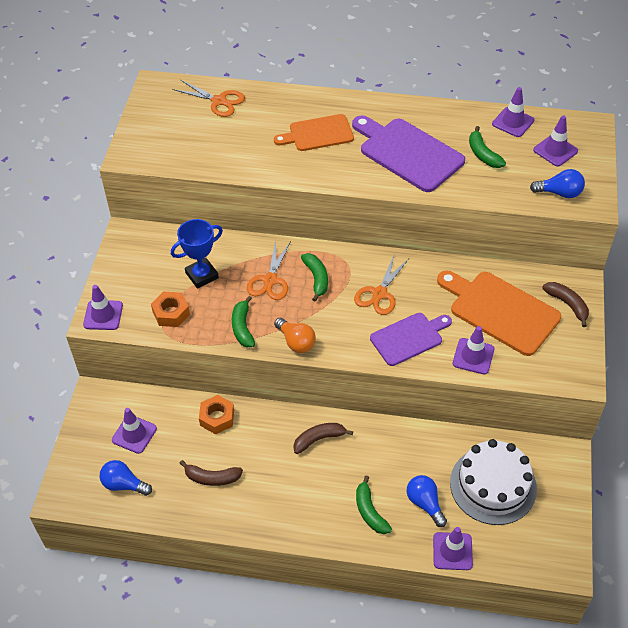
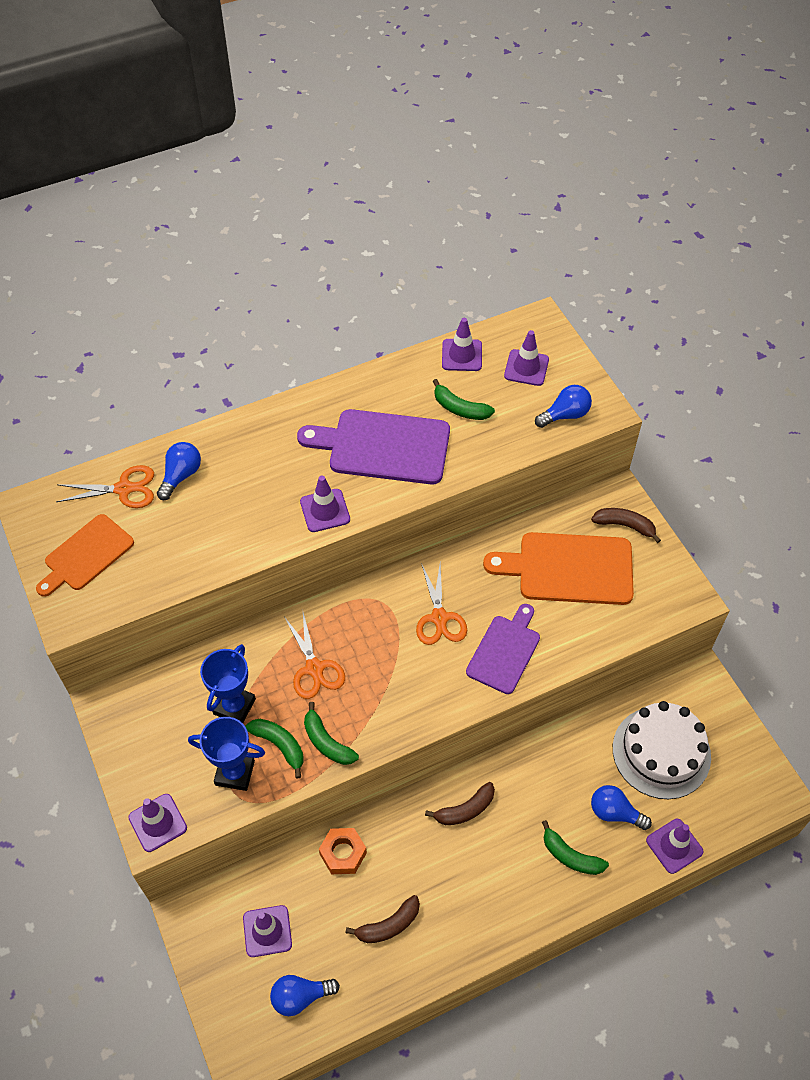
camera: 35 degrees left, 5 degrees up
(171, 313) = (235, 773): orange nut -> blue trophy
(260, 110) = (181, 476): none -> blue light bulb
(296, 342) = (396, 725): orange light bulb -> none
(316, 278) = (362, 638): green banana -> green banana (279, 745)
(318, 133) = (269, 473): orange cutting board -> orange cutting board (86, 555)
(319, 439) = (465, 810): brown banana -> brown banana turned 150 degrees counterclockwise
(473, 356) = (580, 634): purple traffic cone -> purple traffic cone (325, 510)

